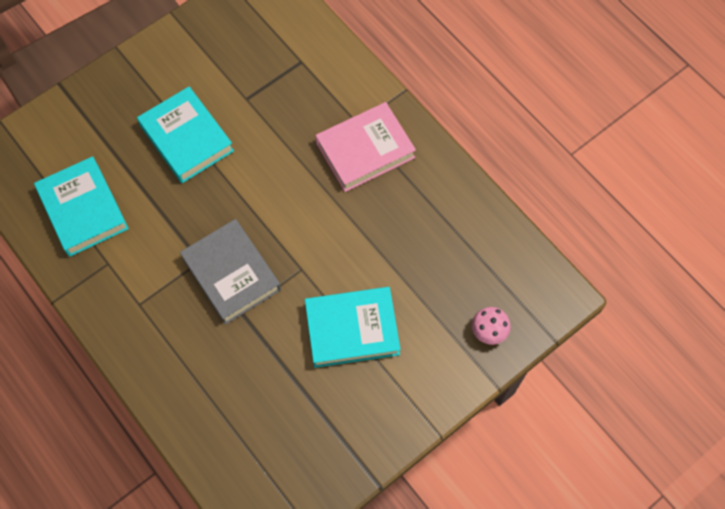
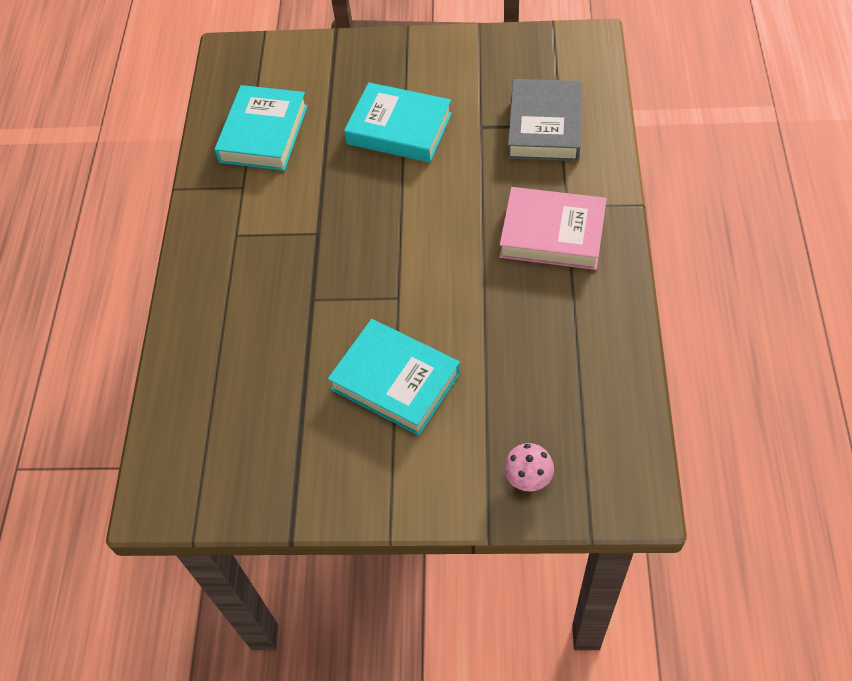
camera: 45 degrees right, 10 degrees down
(186, 138) = (399, 129): turquoise book -> turquoise book turned 75 degrees counterclockwise
(231, 274) = (333, 261): grey book -> grey book (544, 126)

